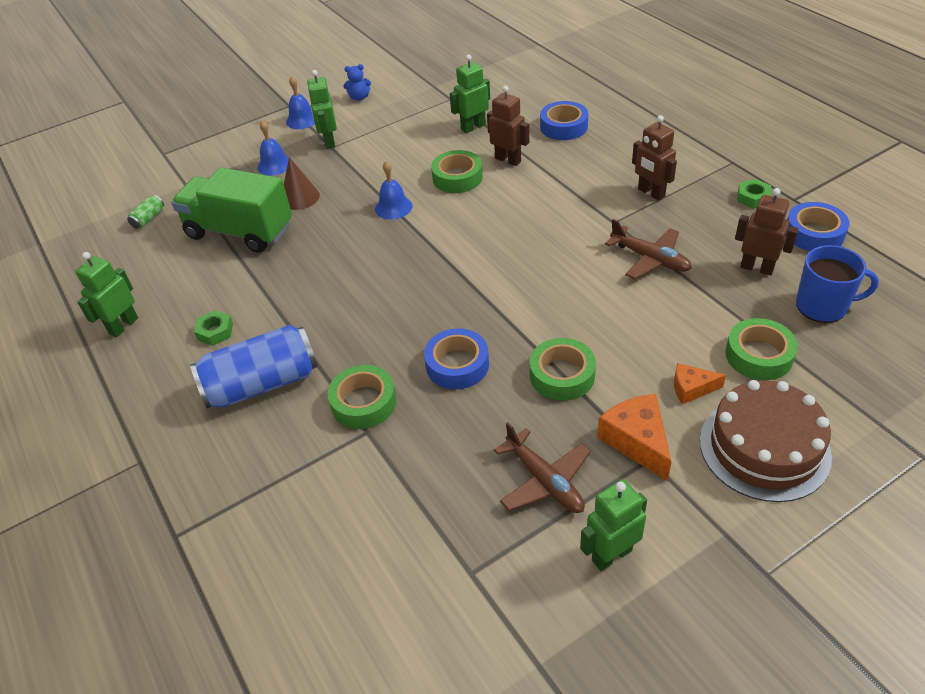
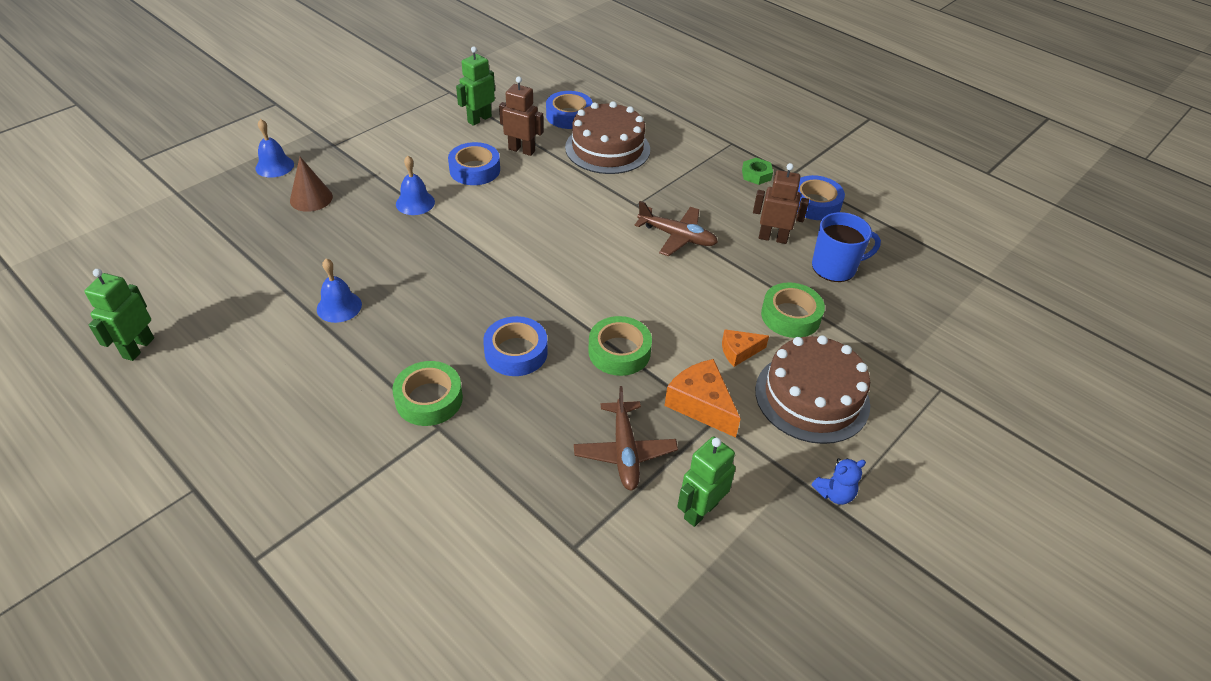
camera: 20 degrees left, 0 degrees up
(148, 218) = (140, 231): green can -> none
(215, 331) = (249, 344): green nut -> none
(239, 232) = (251, 238): green truck -> none
(262, 384) = (315, 392): blue can -> none
(302, 120) = (294, 118): blue bell -> blue bell (339, 306)
(329, 141) = (330, 139): green robot -> none
(359, 97) = (352, 93): blue teddy bear -> blue teddy bear (834, 493)
(457, 177) = (475, 170): green tape -> blue tape
(545, 481) = (625, 452): brown plane -> brown plane turned 45 degrees clockwise
(596, 162) = (607, 148): none -> brown cake
(651, 193) = (664, 175): brown robot -> none

